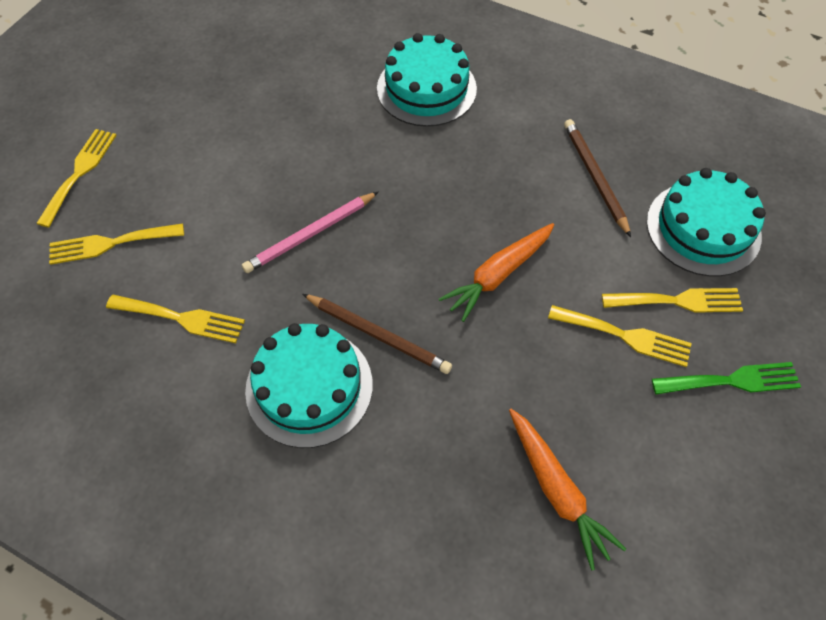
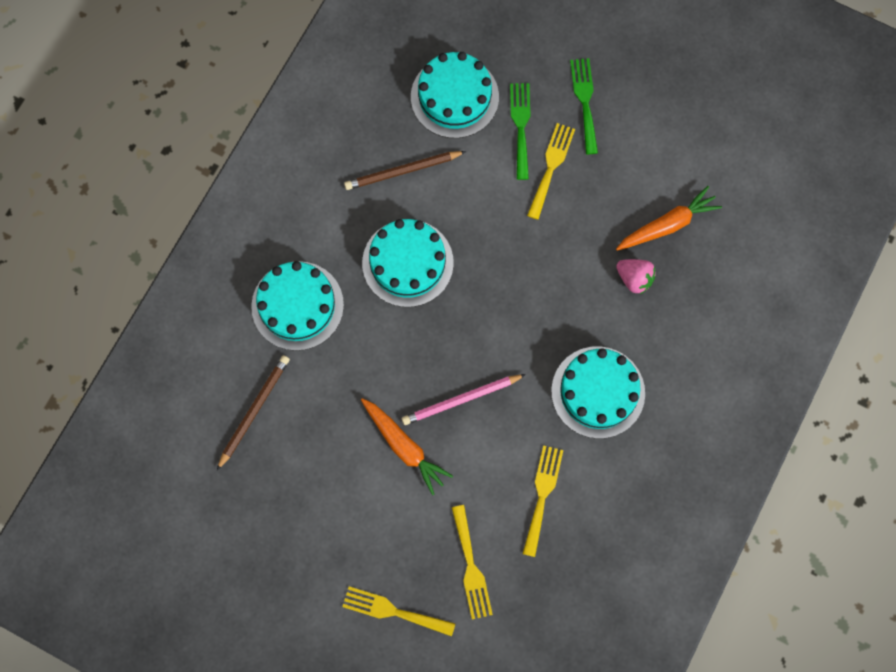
camera: 90 degrees left, 15 degrees up
(310, 234) = (461, 400): pink pencil -> pink pencil turned 105 degrees clockwise
(378, 335) = (553, 343): brown pencil -> brown pencil (254, 411)
(471, 439) = (634, 279): none -> pink strawberry
(480, 183) = (407, 263): none -> turquoise cake
(498, 275) = (499, 253): orange carrot -> orange carrot (404, 446)
(678, 301) = (520, 126): yellow fork -> green fork

